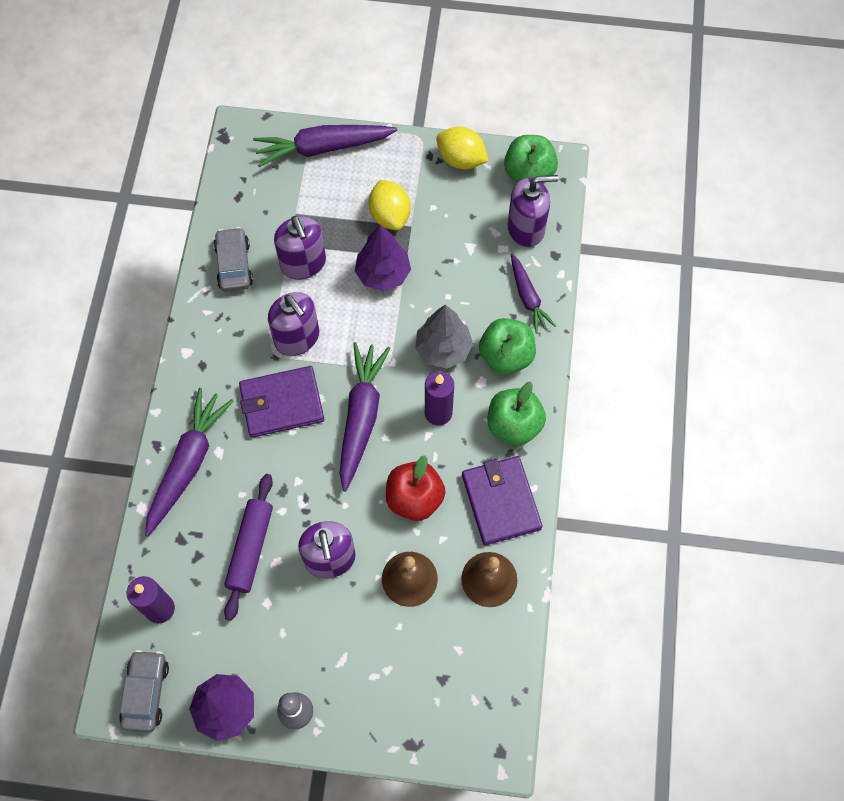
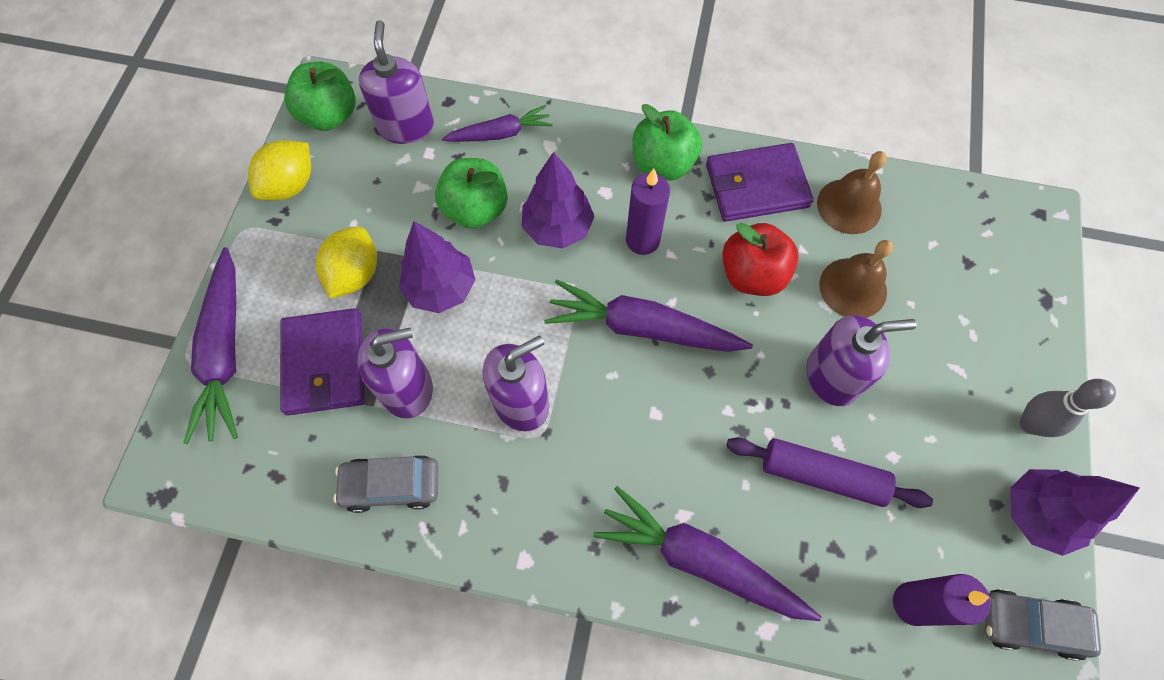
camera: 85 degrees left, 0 degrees up
(281, 403) = (616, 426): purple wallet -> purple wallet (324, 364)
(390, 215) = (354, 274): yellow lemon -> yellow lemon turned 60 degrees counterclockwise
(443, 349) = (558, 228): grey tree -> purple tree
(506, 356) = (574, 163): green apple -> green apple (475, 209)

